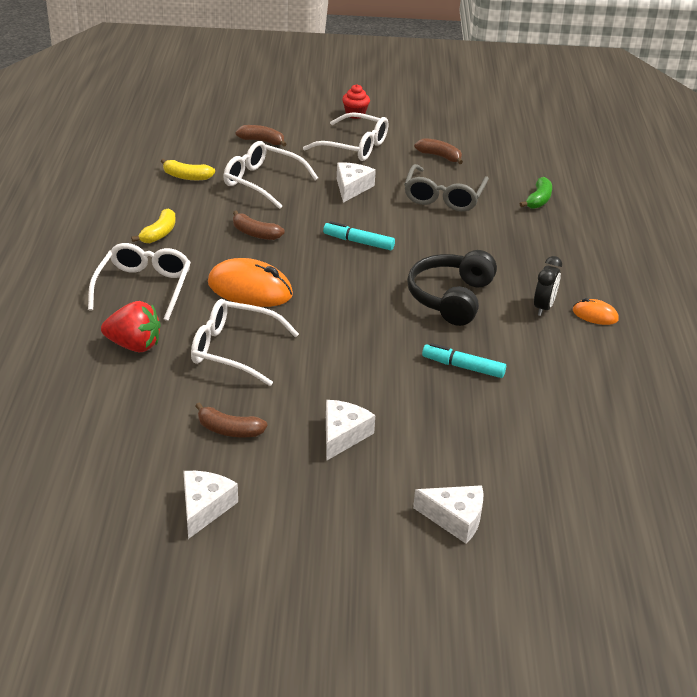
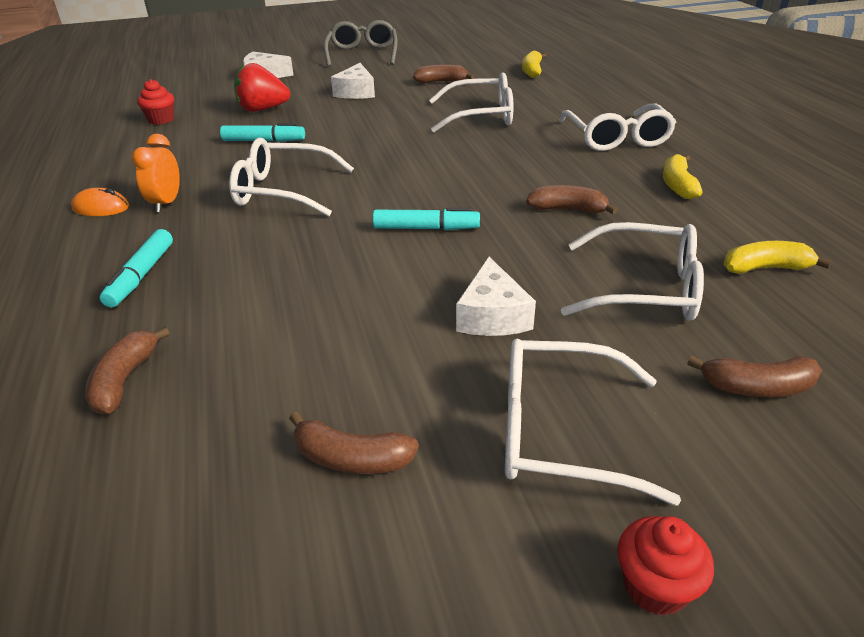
camera: 165 degrees right, 0 degrees up
(101, 424) = (532, 71): none -> yellow banana
(134, 345) = (566, 104): red strawberry -> red strawberry (262, 109)
(204, 508) = (427, 57): white cheese -> none
(250, 289) = (512, 156): orange mouse -> none
(444, 196) = (319, 339): grey glasses -> grey glasses (362, 54)
(450, 298) = (284, 191): black headphones -> white glasses
(538, 200) = (125, 380): green banana -> brown banana
(543, 307) = (166, 203): black clock -> orange clock
(546, 251) = (141, 275): none -> turquoise marker
(578, 436) = (161, 120): none -> red cupcake

